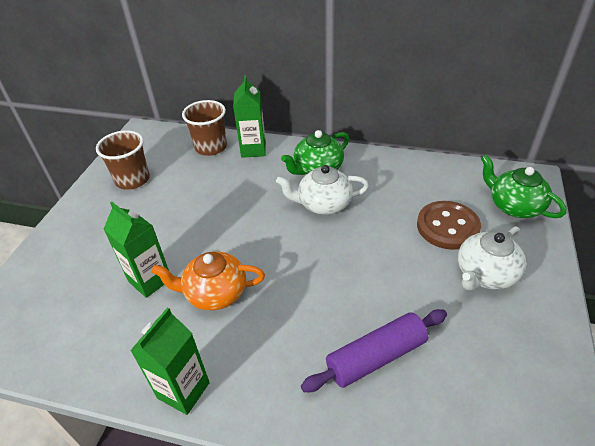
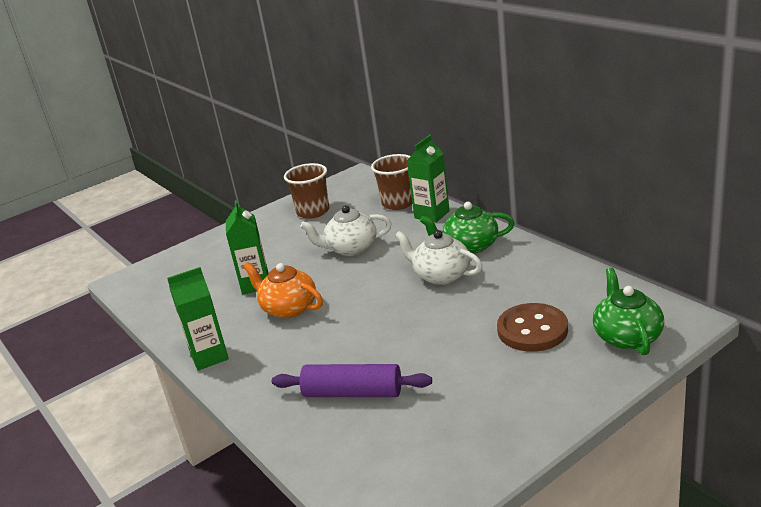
camera: 40 degrees right, 15 degrees down
(485, 274) = (517, 377): white teapot -> white teapot (350, 248)

